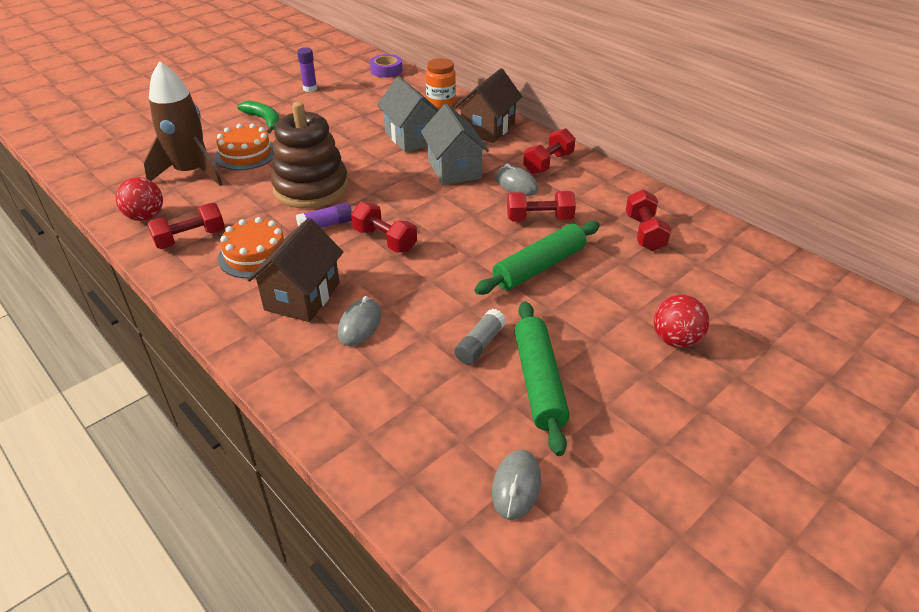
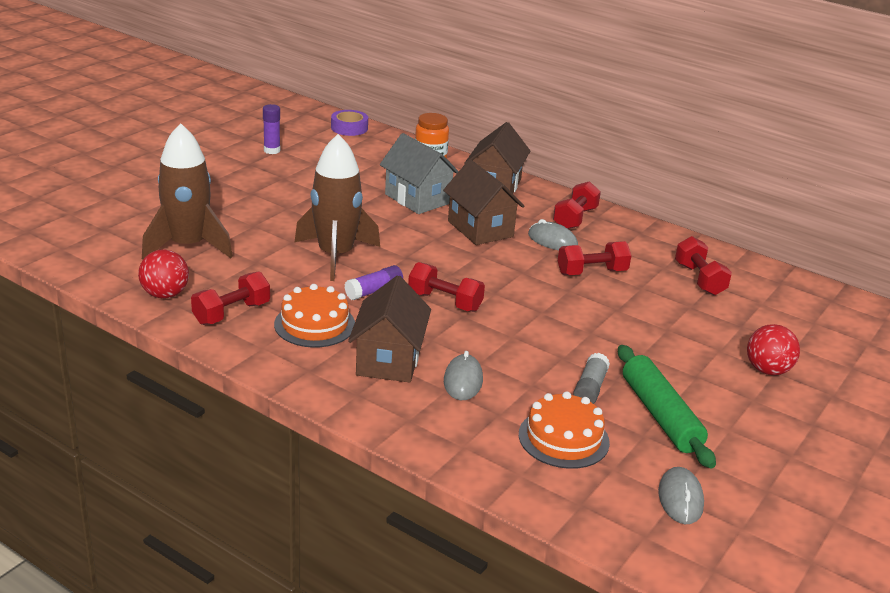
camera: 15 degrees left, 10 degrees down
(245, 154) = (239, 224): orange cake -> orange cake (563, 438)
(264, 120) = (239, 187): green banana -> none
(311, 188) = (336, 255): brown stacking toy -> brown rocket
(454, 169) = (480, 229): grey house -> brown house
(539, 267) = (613, 316): green rolling pin -> none

